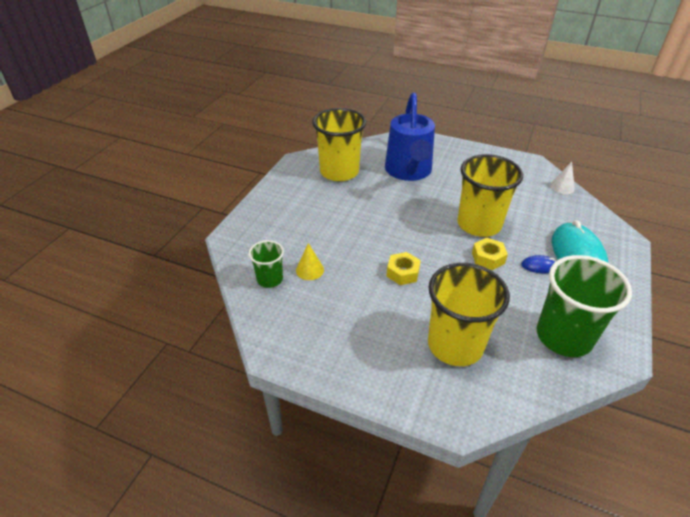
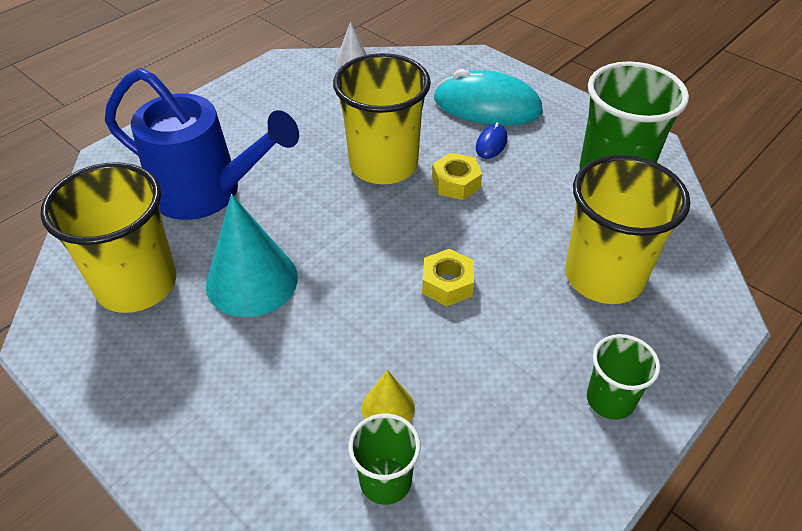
camera: 70 degrees left, 5 degrees up
(356, 361) = (610, 400): none -> green cup
(361, 203) = (252, 281): none -> turquoise cone

